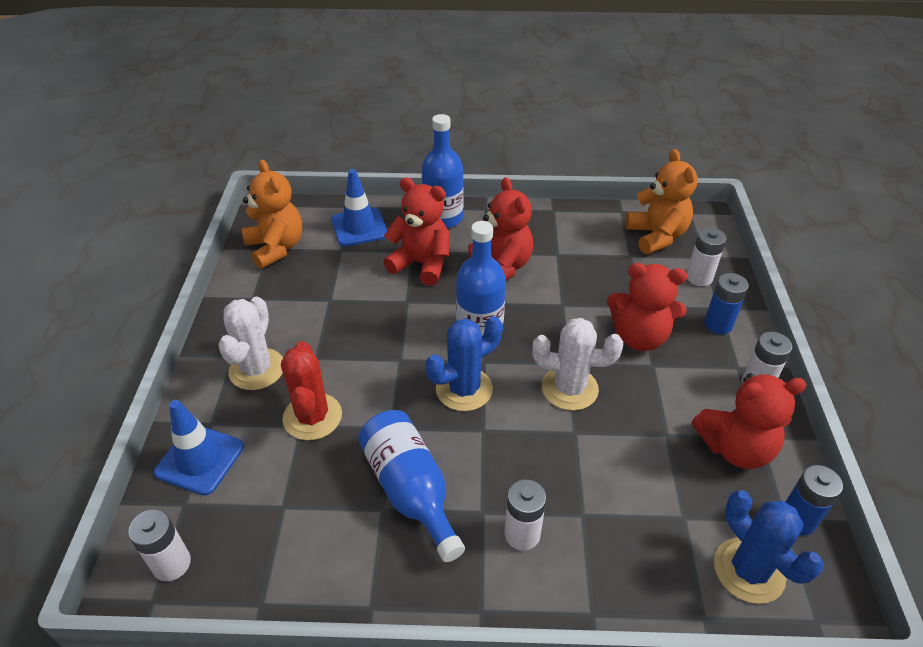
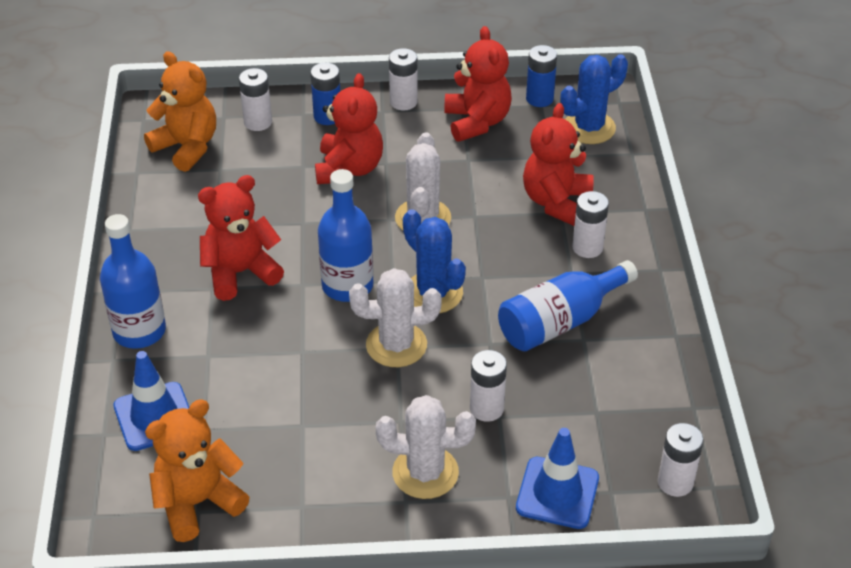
camera: 95 degrees left, 0 degrees up
(312, 417) = (486, 408): red cactus -> white battery
(402, 359) = (396, 345): none -> white cactus
(421, 264) = (234, 344): red teddy bear -> red teddy bear (556, 202)
(656, 236) = (187, 147): orange teddy bear -> orange teddy bear turned 60 degrees clockwise

